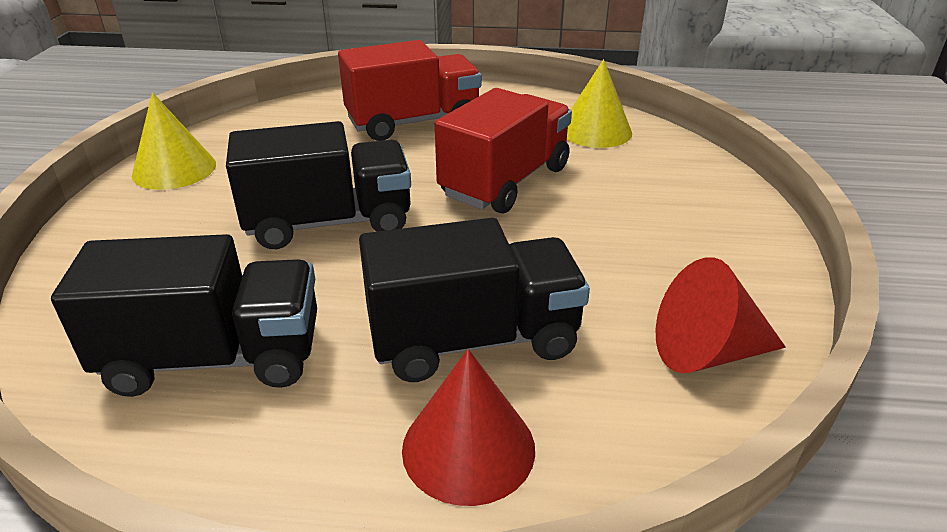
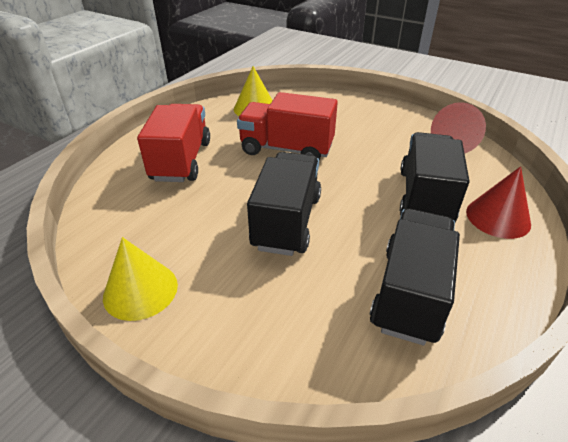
camera: 65 degrees left, 5 degrees up
(505, 181) = (286, 149): red truck -> red truck turned 45 degrees counterclockwise

